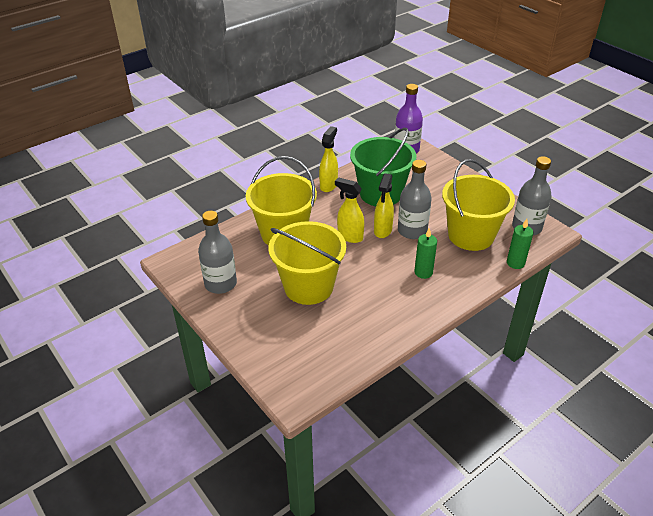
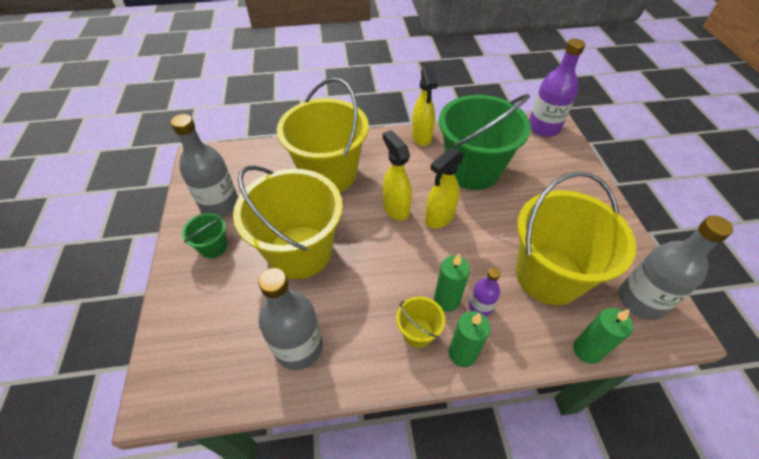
camera: 30 degrees right, 10 degrees up
(244, 309) = (213, 247): none -> green bucket
(328, 185) = (421, 137): yellow spray bottle -> yellow spray bottle turned 120 degrees clockwise
(412, 231) = (475, 234): grey bottle -> grey bottle (298, 347)
(420, 295) = (418, 333): none -> yellow bucket
(445, 267) = (480, 307): none -> purple bottle
(453, 294) = (462, 353): none -> green candle

